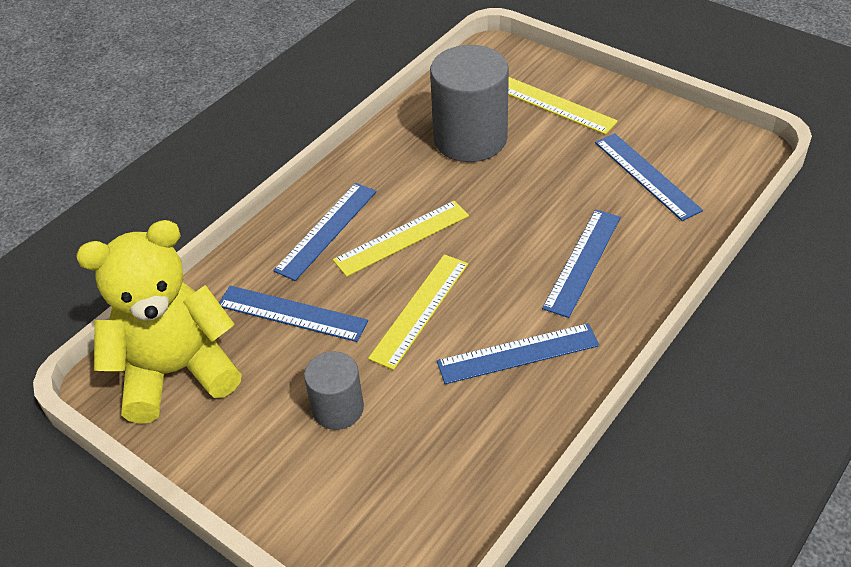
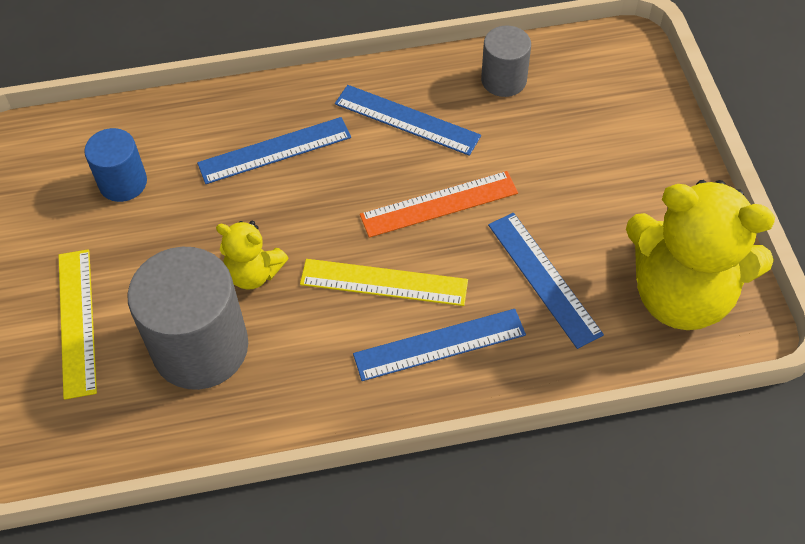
camera: 140 degrees left, 10 degrees up
(338, 408) = (573, 172): grey cylinder -> grey cylinder (503, 80)
(420, 310) = (439, 204): yellow ruler -> orange ruler
(491, 188) = (253, 273): none -> yellow teddy bear
(646, 176) = (123, 183): blue ruler -> blue cylinder

